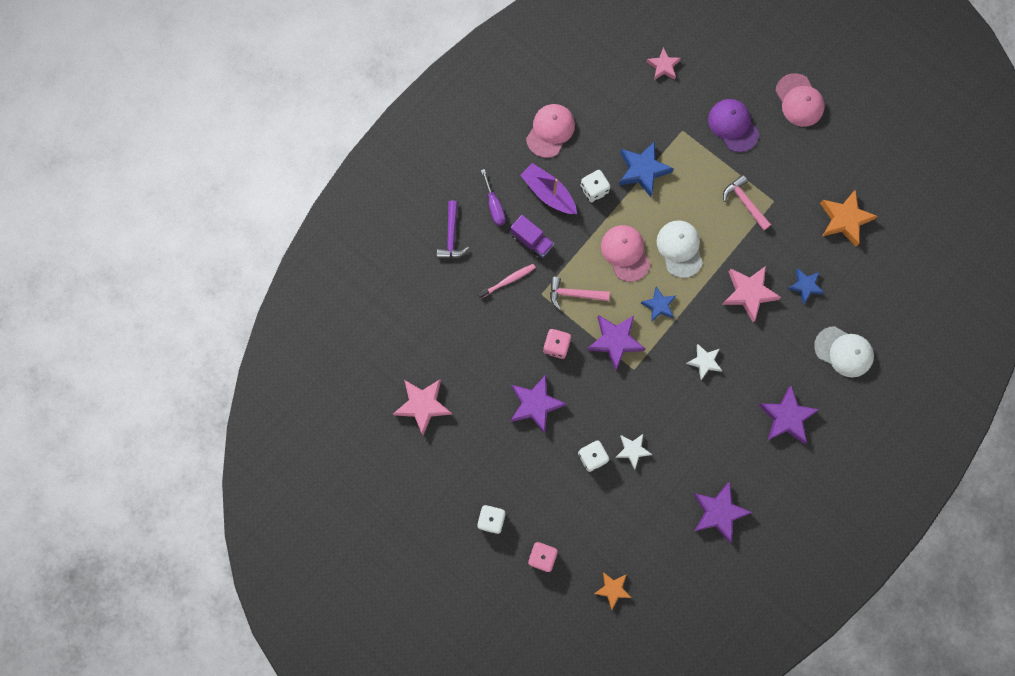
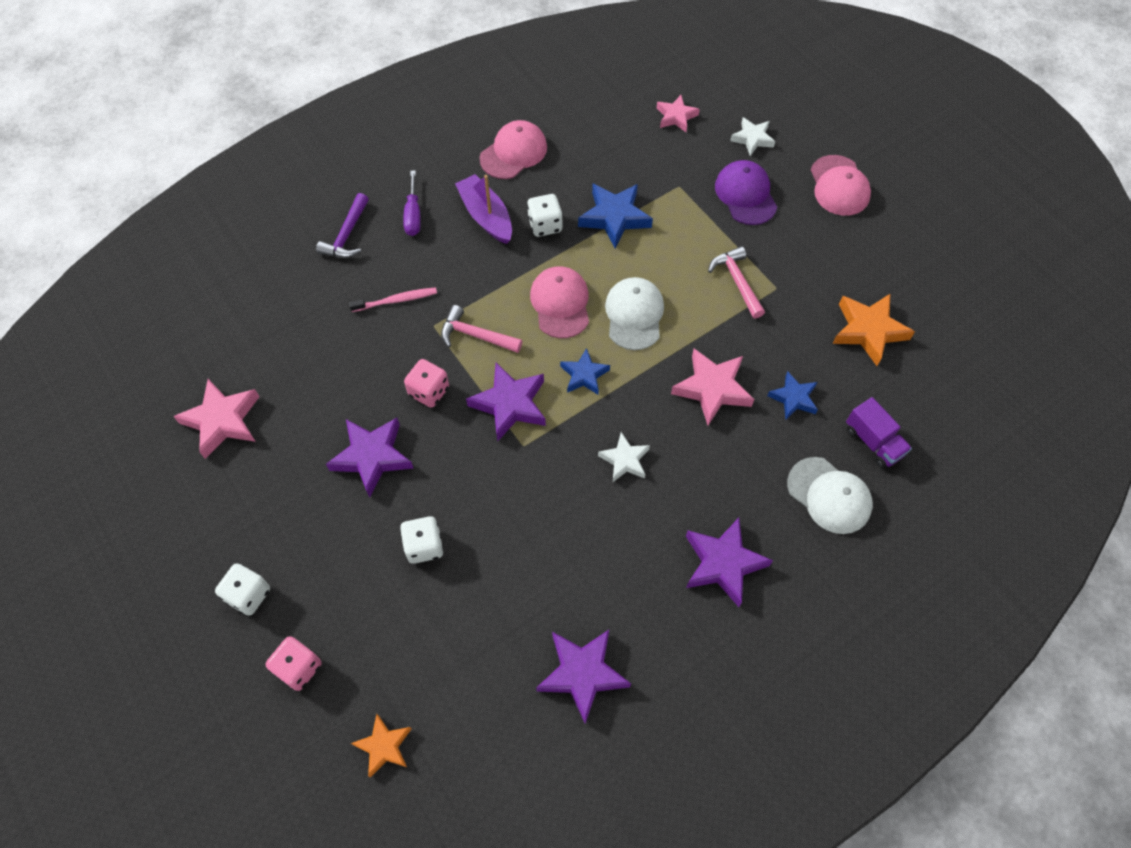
camera: 15 degrees right, 15 degrees down
(531, 241) = (444, 263): purple truck -> purple truck (873, 442)
(632, 450) = (484, 551): white star -> white star (752, 139)

